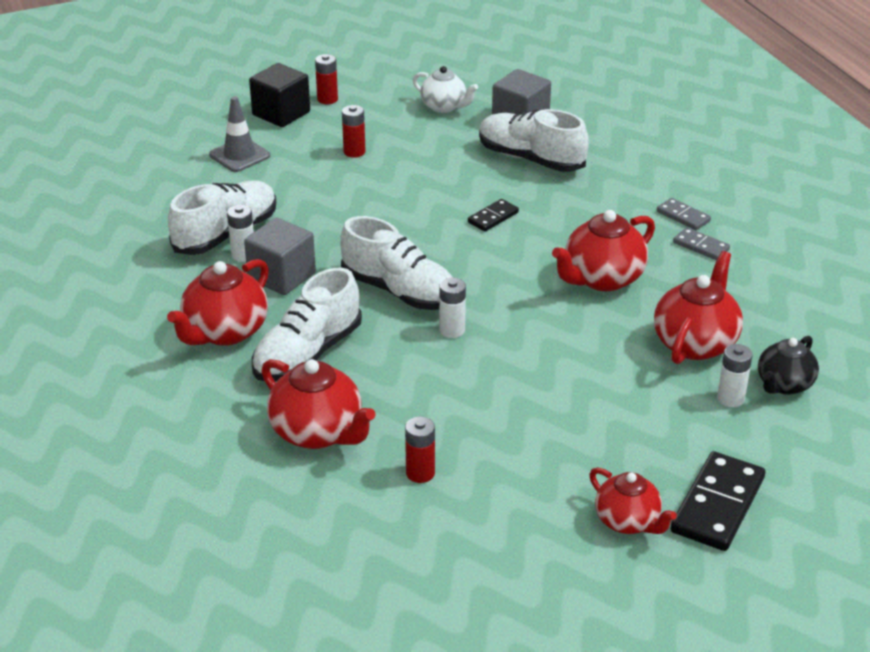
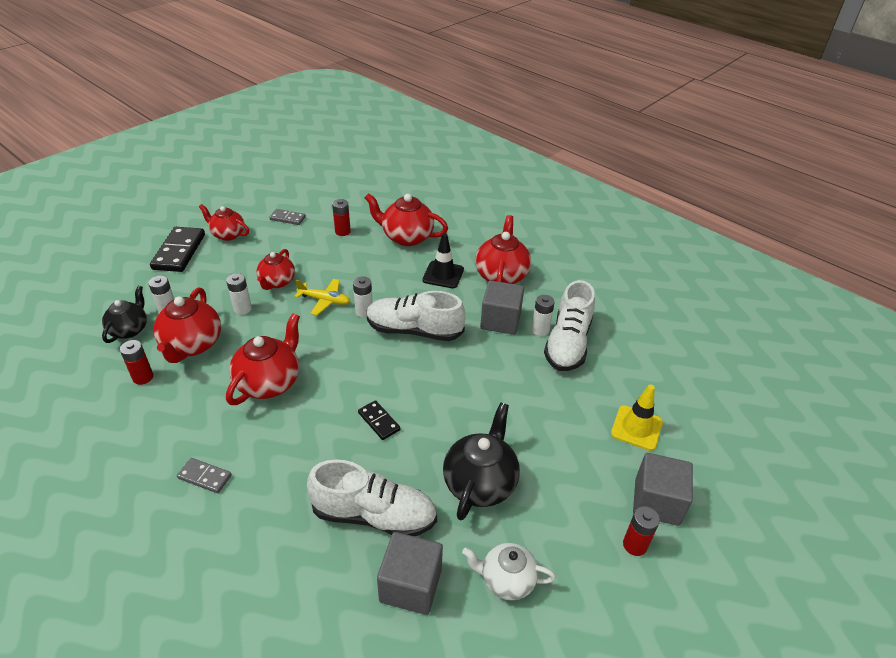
camera: 155 degrees right, 5 degrees up
(239, 155) = (636, 428): grey traffic cone -> yellow traffic cone
(281, 113) = (657, 502): black cube -> grey cube
(307, 354) = (443, 275): white shoe -> black traffic cone
(354, 152) = (545, 467): red battery -> red battery (143, 377)
(423, 156) = (480, 483): none -> black teapot
(493, 217) = (379, 421): black domino -> black domino turned 60 degrees counterclockwise
(500, 359) = (324, 300): none -> yellow plane
(561, 404) = (277, 282): none -> red teapot
(621, 376) = (242, 309): none -> white battery
(701, 246) = (187, 442): grey domino -> grey domino (287, 218)

